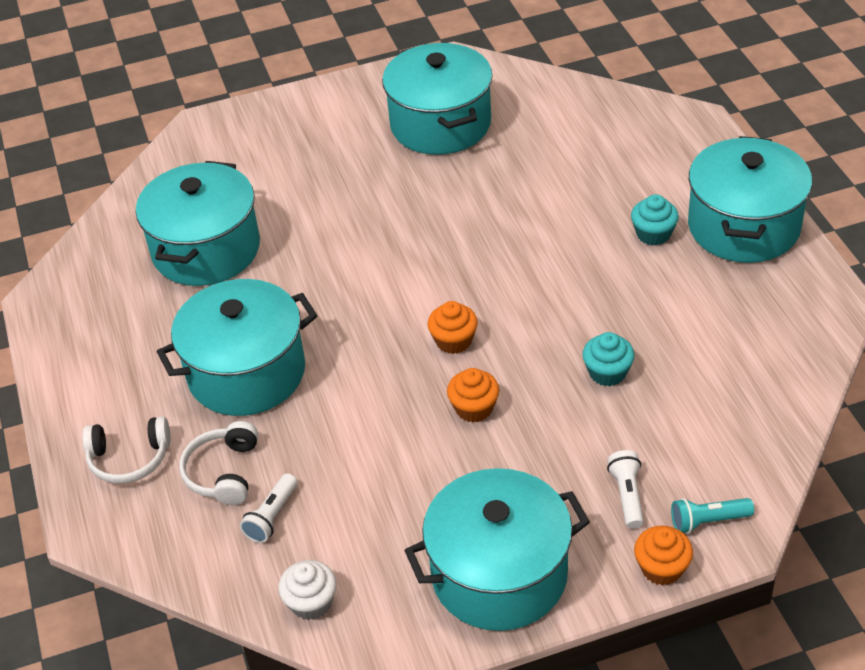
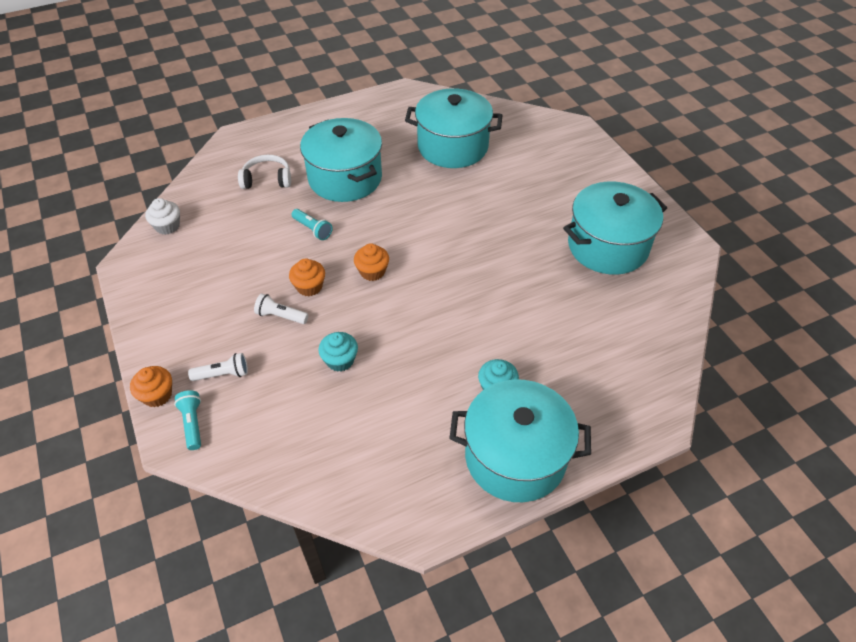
camera: 80 degrees right, 5 degrees up
(129, 458) = (281, 142): white headphones -> none
(272, 516) = (231, 203): white flashlight -> white flashlight (281, 316)
(356, 408) = (313, 229): none -> turquoise flashlight
(499, 574) = (170, 308): turquoise pot -> none

